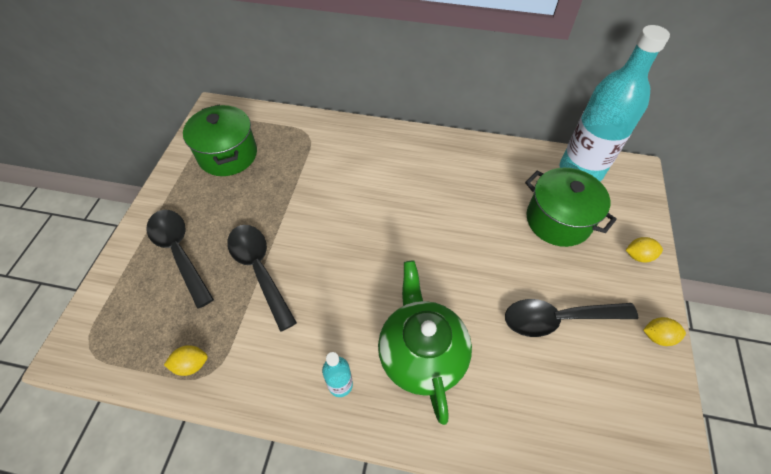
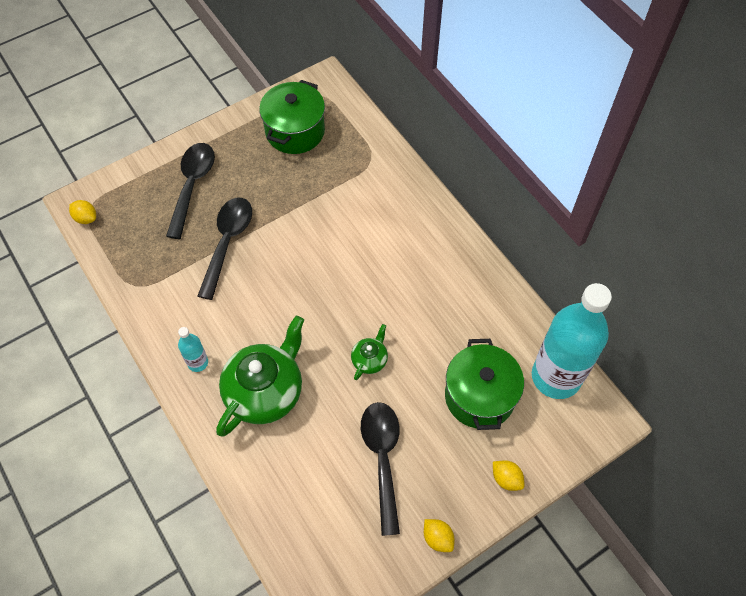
camera: 45 degrees right, 5 degrees up
(191, 364) = (131, 270): yellow lemon -> yellow lemon (86, 218)
(465, 260) = (370, 360): none -> green teapot
(558, 319) = (382, 459): black spoon -> black spoon turned 45 degrees clockwise

